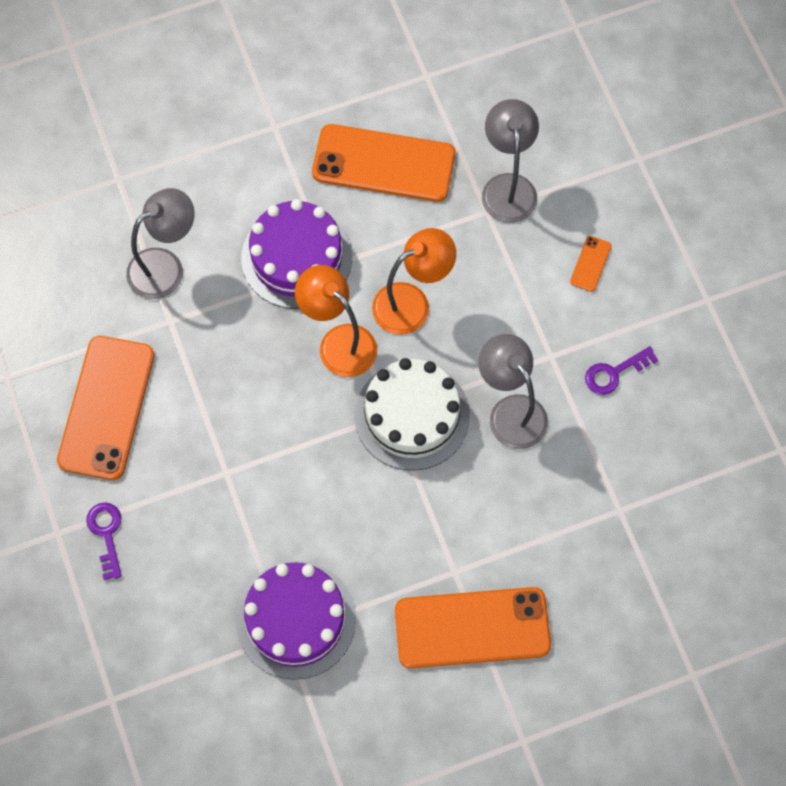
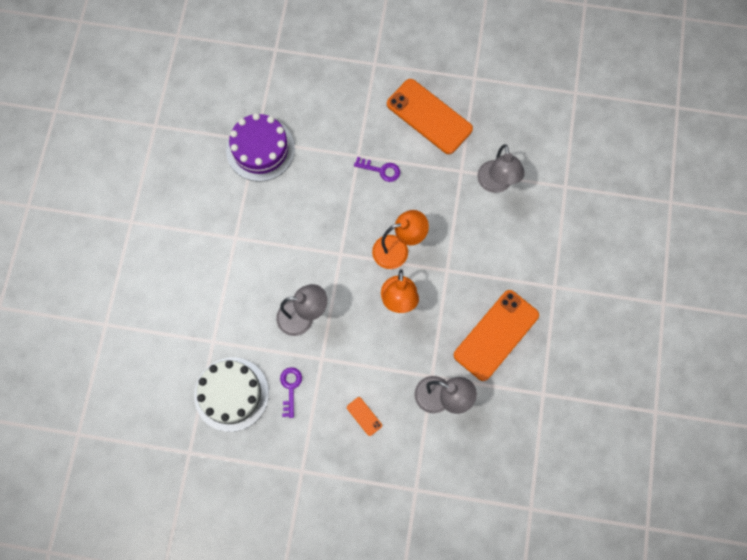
camera: 120 degrees right, 5 degrees up
(106, 534) = (360, 85): purple key -> purple key (381, 170)
(296, 257) = (462, 255): purple cake -> none
(412, 415) = (332, 264): white cake -> white cake (231, 394)
(472, 628) = (201, 230): orange phone -> none

